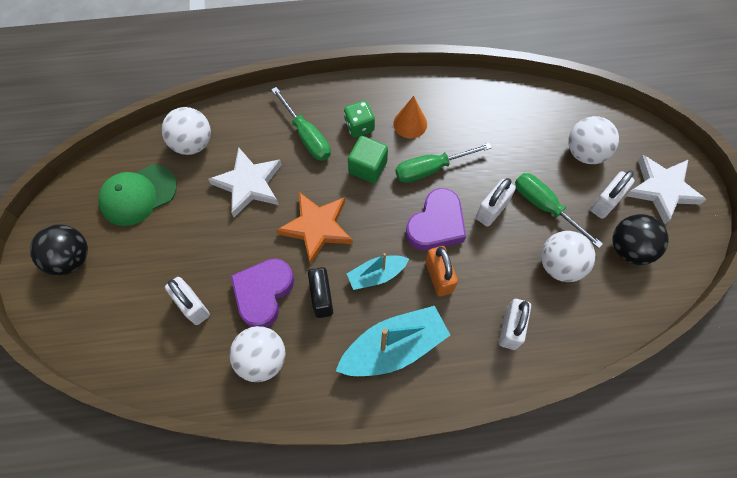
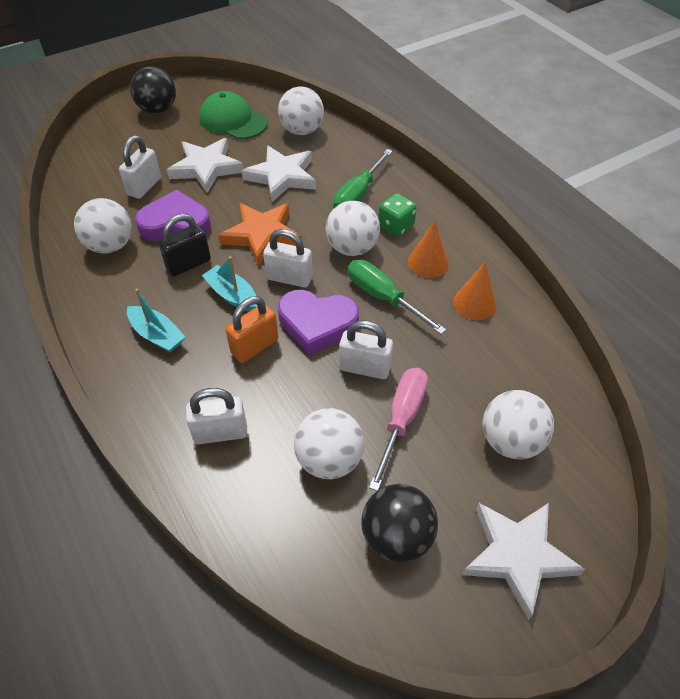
camera: 65 degrees right, 15 degrees down
(197, 242) = (206, 168): none -> white star
(367, 167) = (352, 248): green cube -> white ball
(393, 347) = (157, 335): turquoise boat -> turquoise boat, size x0.58
(464, 114) = (474, 303): none -> orange cone
(545, 206) = (401, 420): green screwdriver -> pink screwdriver
(605, 202) = (449, 487): white padlock -> white padlock (289, 278)

